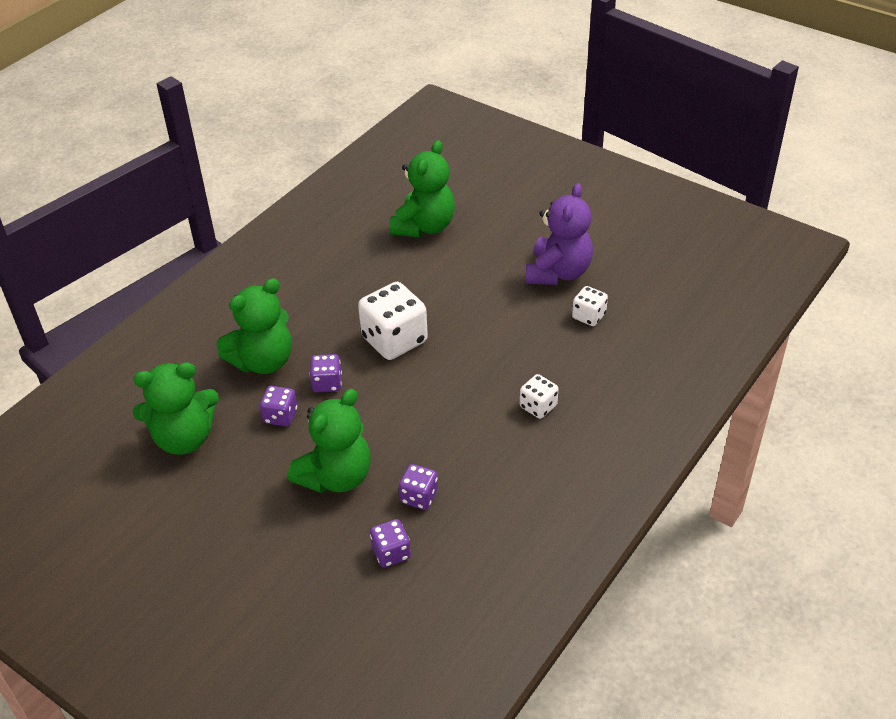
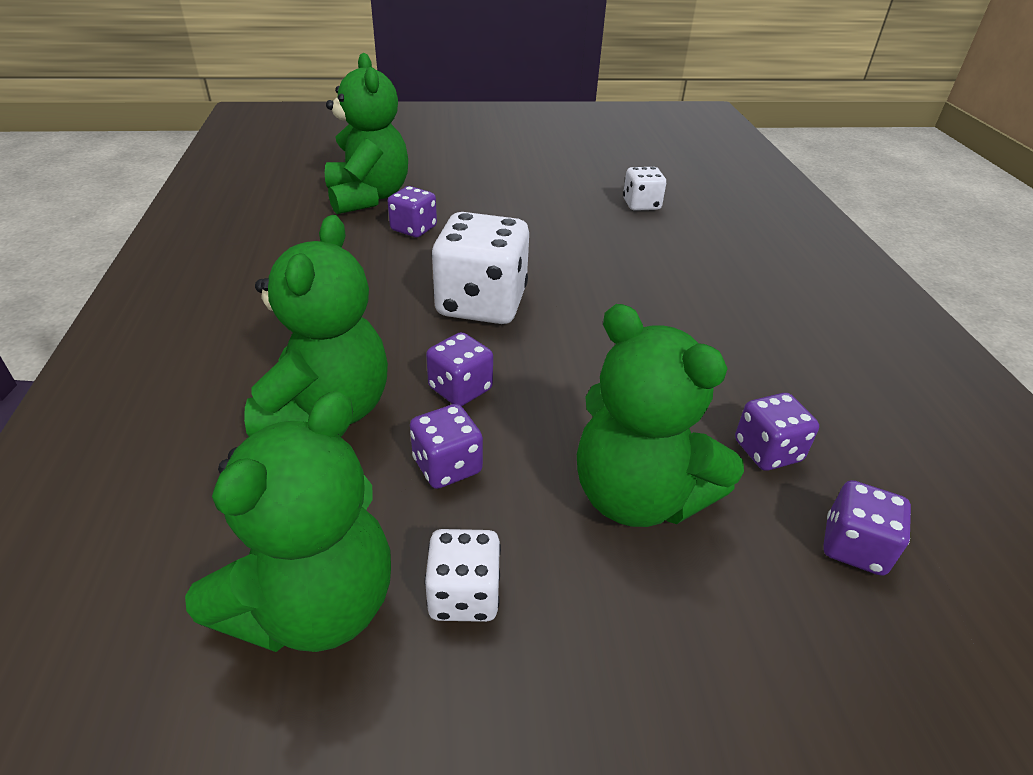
camera: 45 degrees left, 5 degrees down
(336, 477) = (638, 496): green teddy bear -> green teddy bear turned 135 degrees clockwise
(421, 266) = (413, 229): none -> purple dice
(538, 406) = (723, 291): white dice -> white dice (464, 595)
(558, 272) = (561, 185): purple teddy bear -> none

